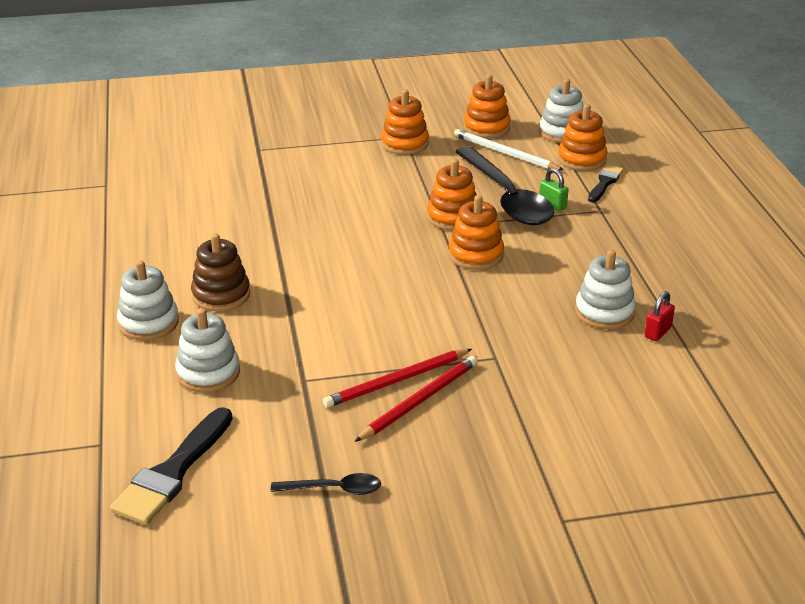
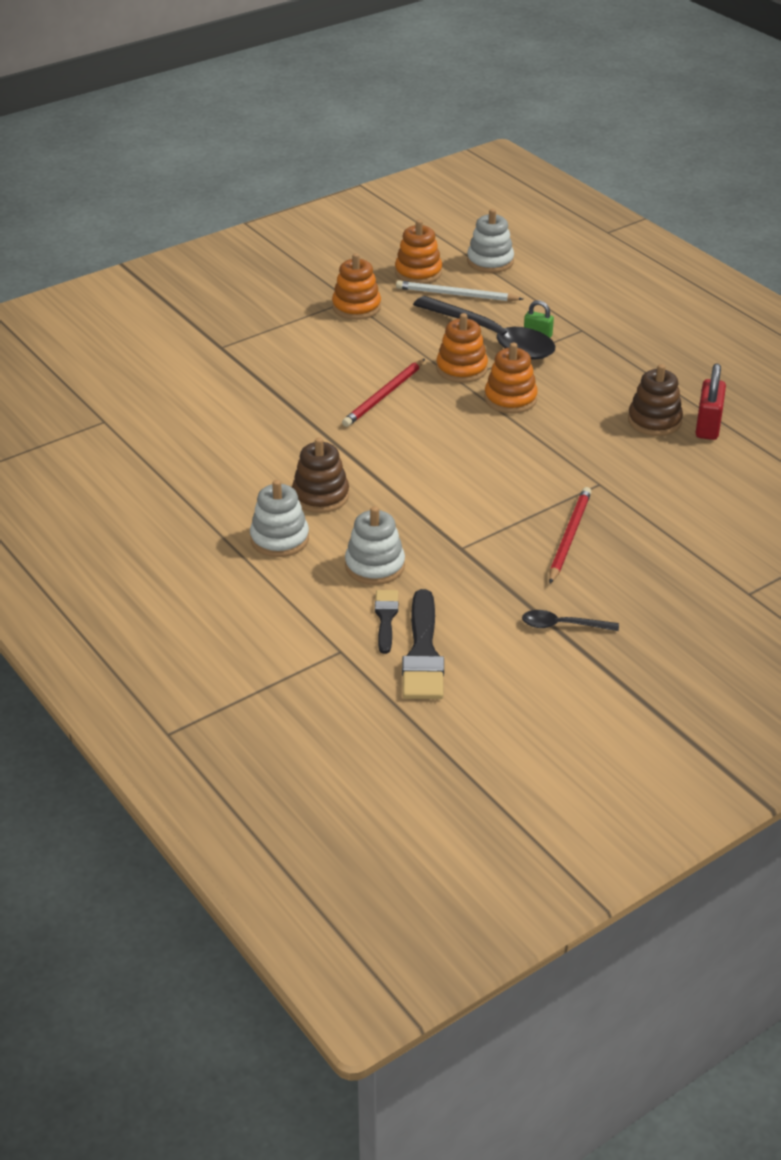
camera: 25 degrees left, 5 degrees up
(334, 489) = (562, 625): black spoon -> black spoon turned 150 degrees counterclockwise
(396, 381) = (537, 526): red pencil -> red pencil (384, 395)
(582, 159) = (528, 284): orange stacking toy -> none
(604, 312) = (654, 421): white stacking toy -> brown stacking toy
(605, 183) = (565, 302): black brush -> black brush (386, 618)
(657, 332) = (708, 426): red padlock -> red padlock, size x1.66

